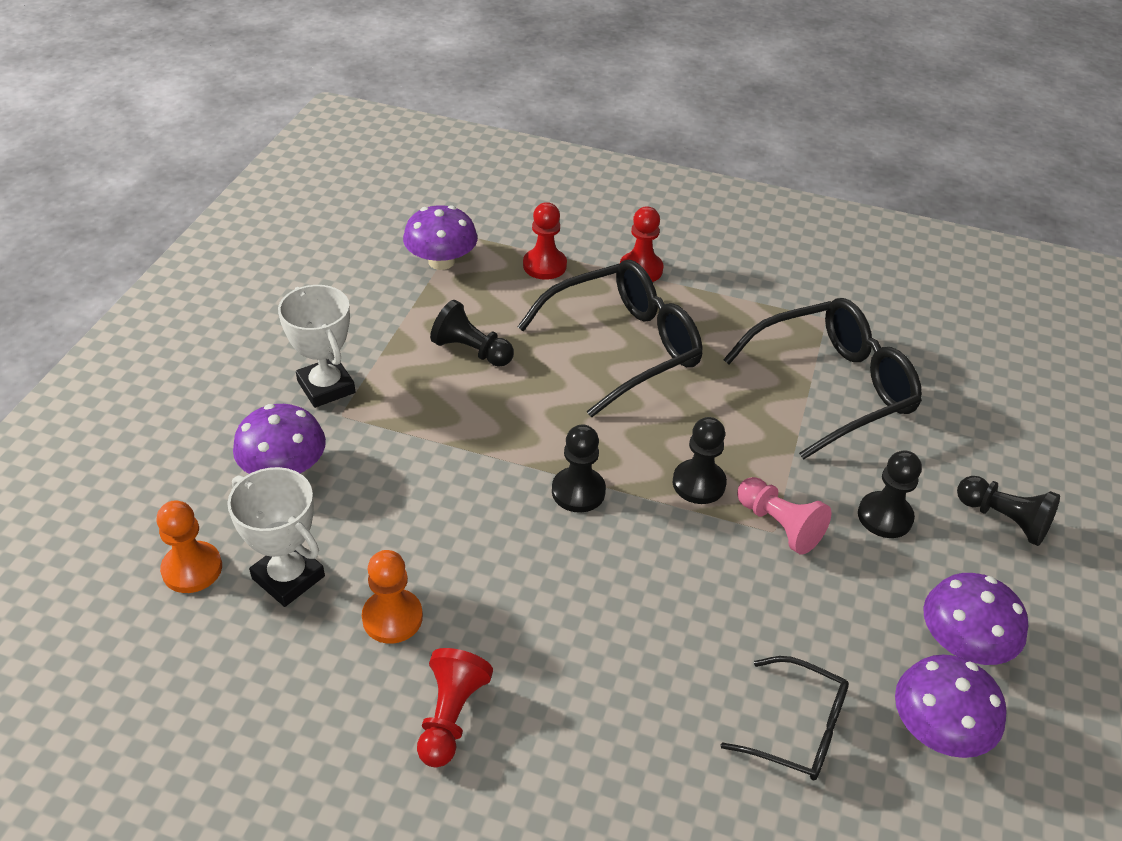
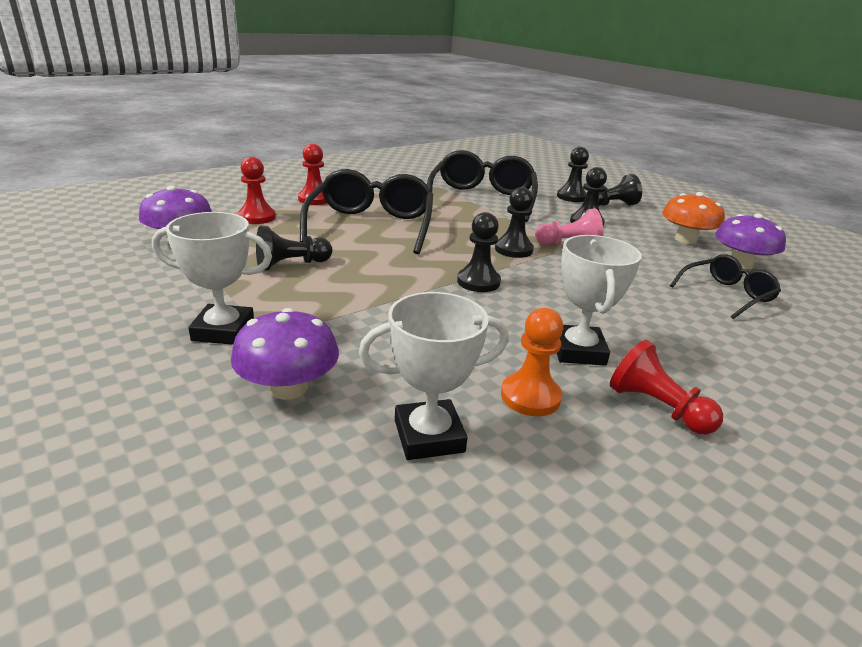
camera: 55 degrees left, 15 degrees down
(192, 569) = (347, 500): orange pawn -> none
(504, 625) = (578, 351): none -> white trophy
(962, 643) = (685, 239): purple mushroom -> orange mushroom
(975, 466) = (571, 197): none -> black pawn

